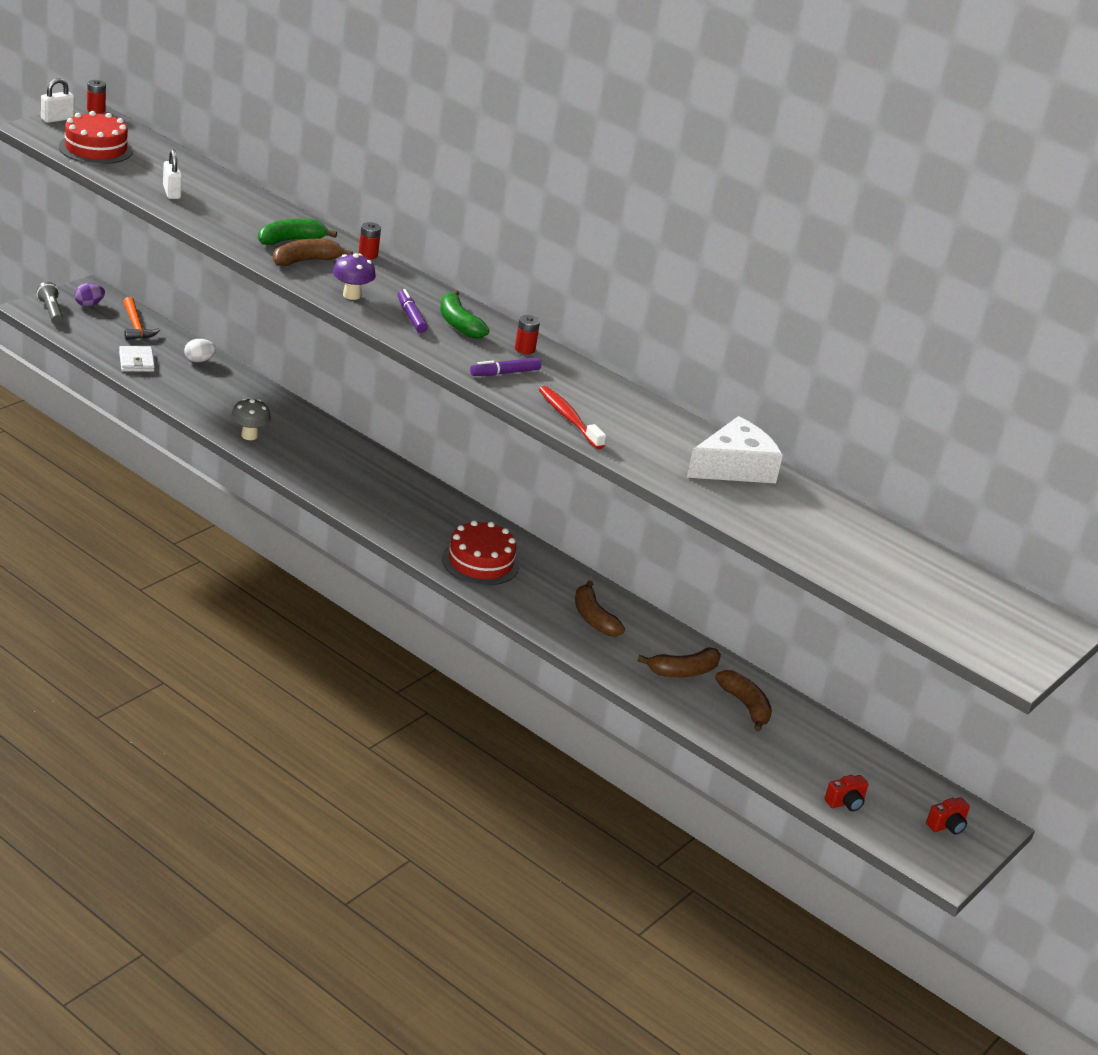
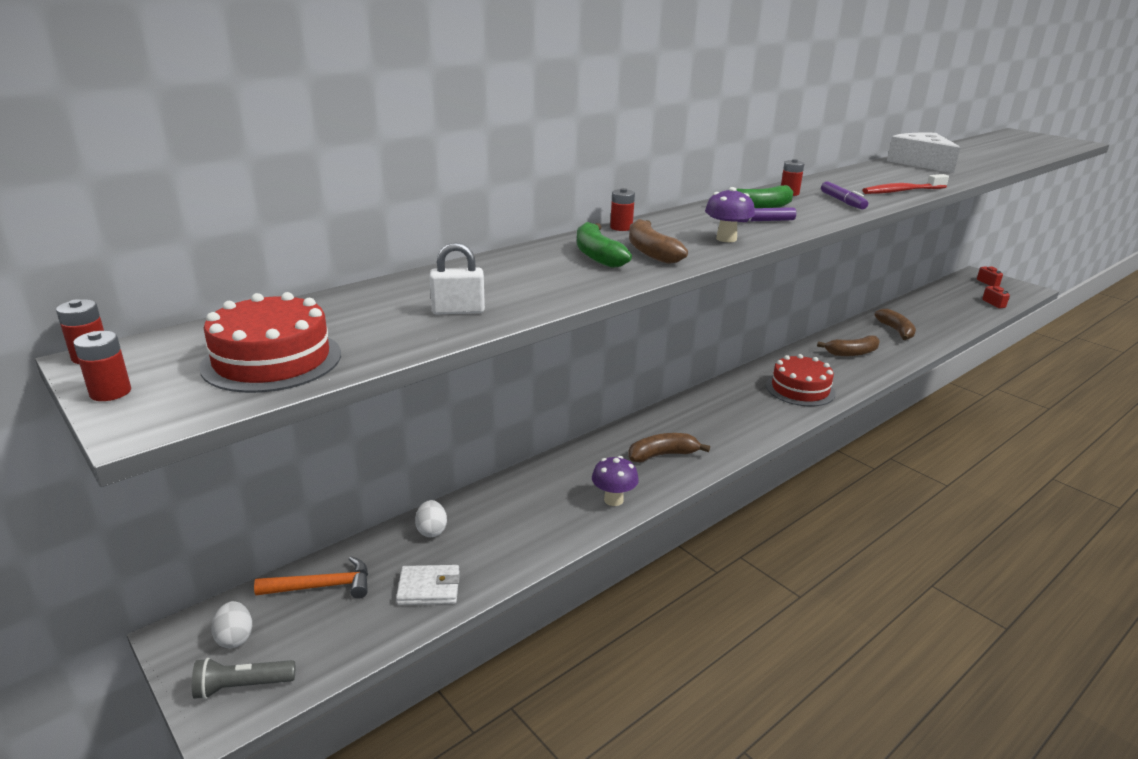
camera: 75 degrees left, 5 degrees down
(57, 119) = (110, 392): white padlock -> red battery
(89, 304) = (235, 638): purple egg -> white egg
(249, 435) = (613, 500): grey mushroom -> purple mushroom
(745, 706) = (919, 317): brown banana -> brown banana (662, 455)

